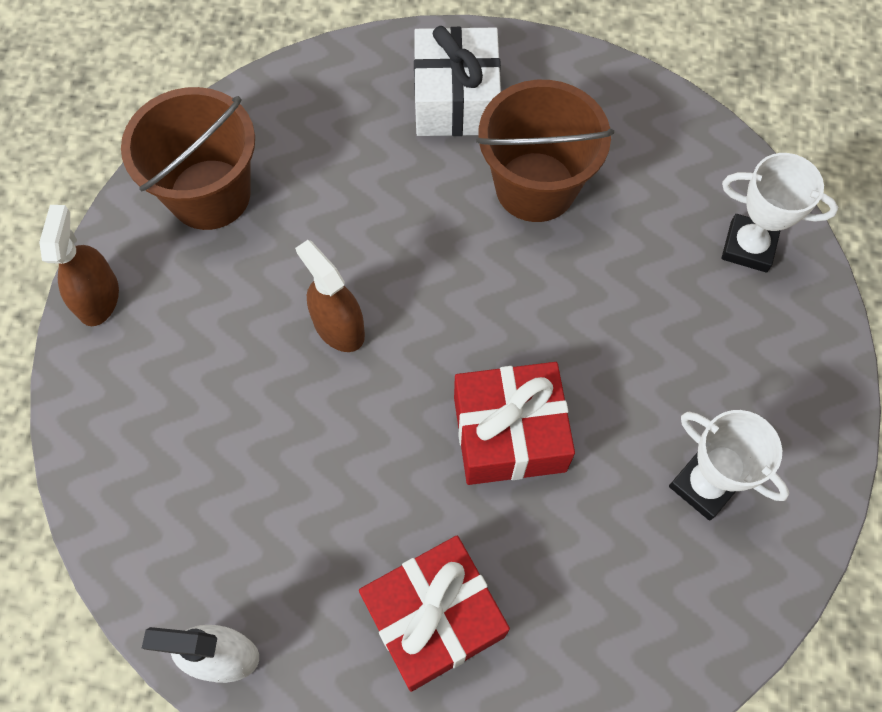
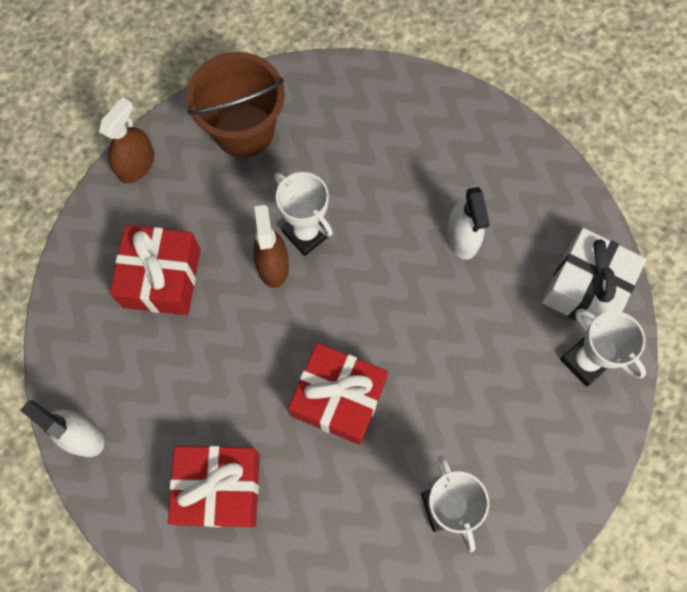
camera: 30 degrees right, 5 degrees up
(210, 412) = (162, 278): none -> red gift
(356, 271) = (306, 233): none -> white trophy
(456, 100) = (446, 146): white gift -> white gift (585, 288)
(535, 187) = (462, 238): brown bucket -> white spray bottle

